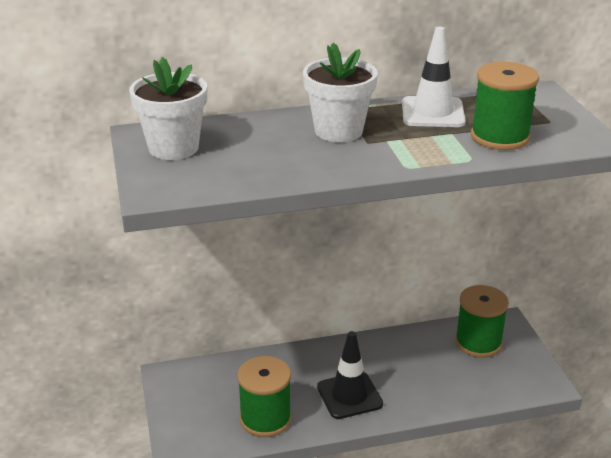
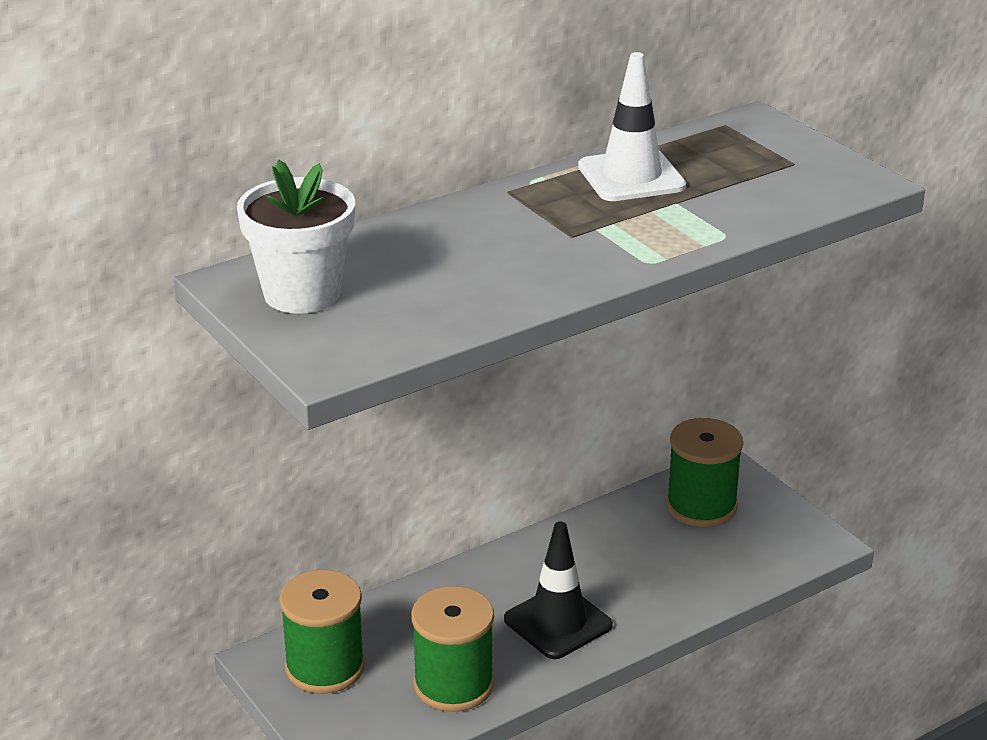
camera: 20 degrees left, 0 degrees up
(338, 131) = (520, 226): white flower pot -> none
(500, 137) = (743, 197): green spool -> green spool (325, 667)

